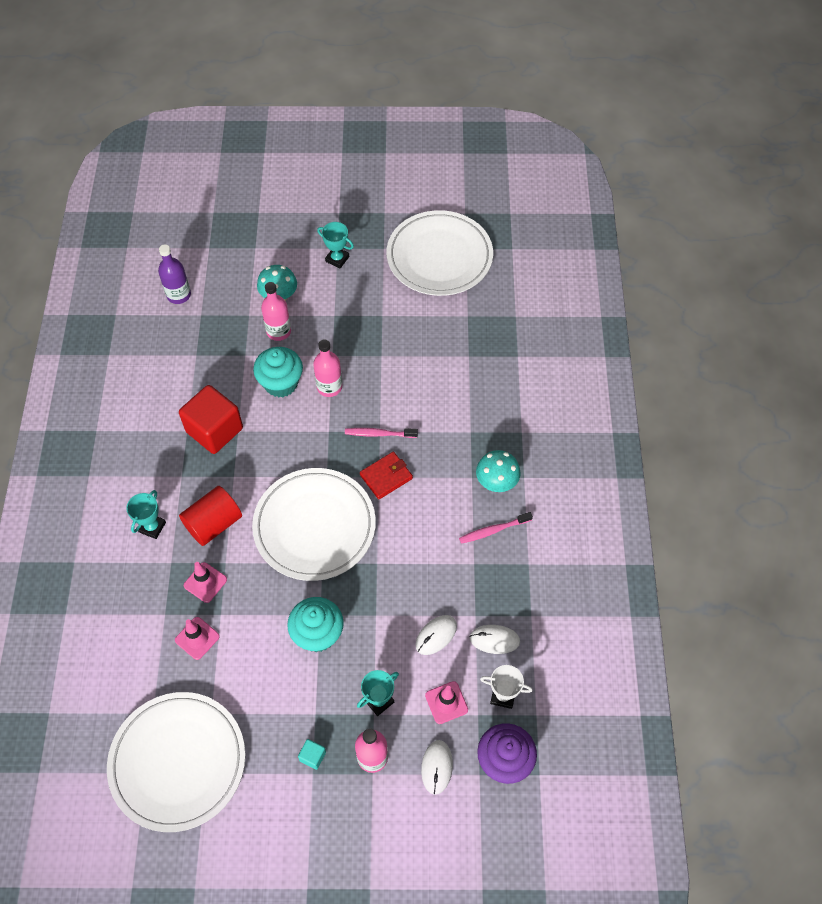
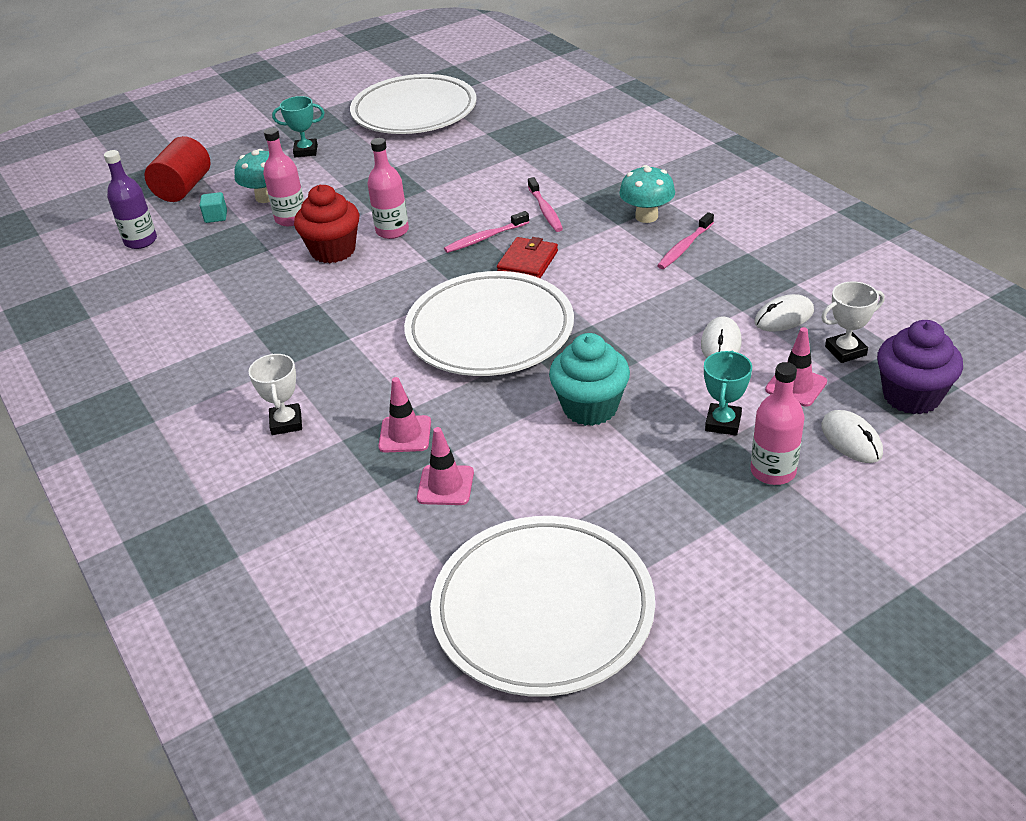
camera: 30 degrees left, 20 degrees down
(152, 527) = (286, 423): turquoise trophy -> white trophy
(213, 523) = (364, 384): red cylinder -> red cylinder (183, 188)
(214, 430) = (288, 315): red cube -> none
(281, 383) = (333, 251): turquoise cupcake -> red cupcake
(312, 756) = (704, 509): turquoise cube -> turquoise cube (216, 217)
(438, 430) = (545, 210): none -> pink toothbrush

